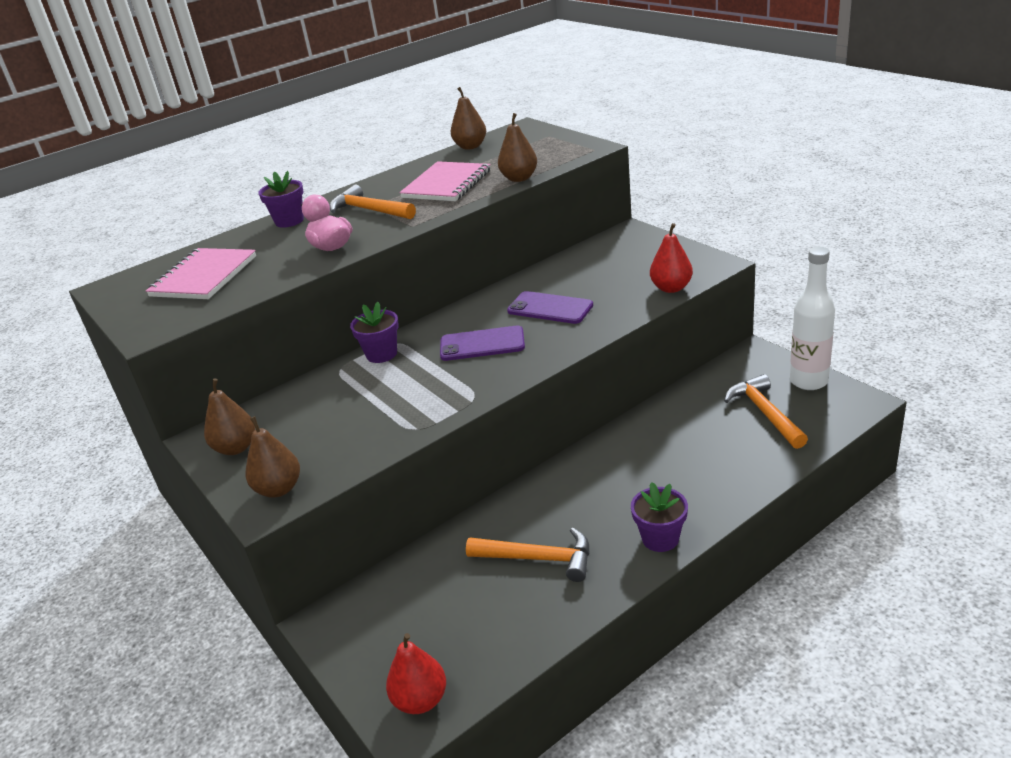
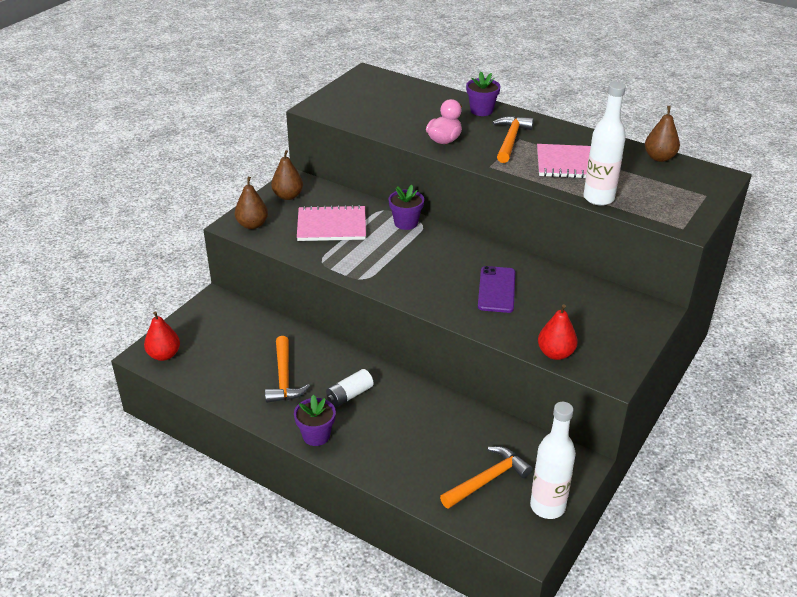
camera: 65 degrees right, 5 degrees up
(204, 276) = (389, 103): pink notebook -> pink notebook (331, 226)
(482, 344) = (432, 266): purple phone -> none
(519, 178) = (598, 198): brown pear -> white bottle
(596, 499) = (349, 395): none -> white battery

